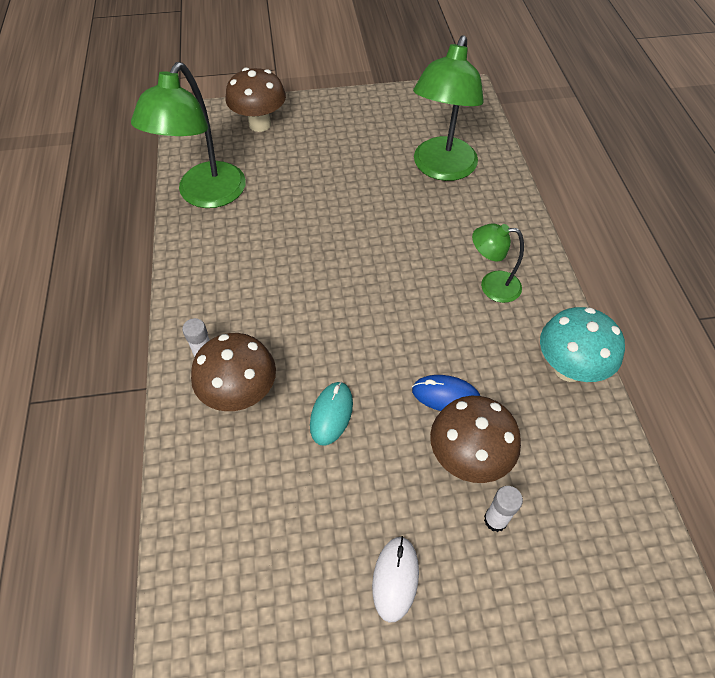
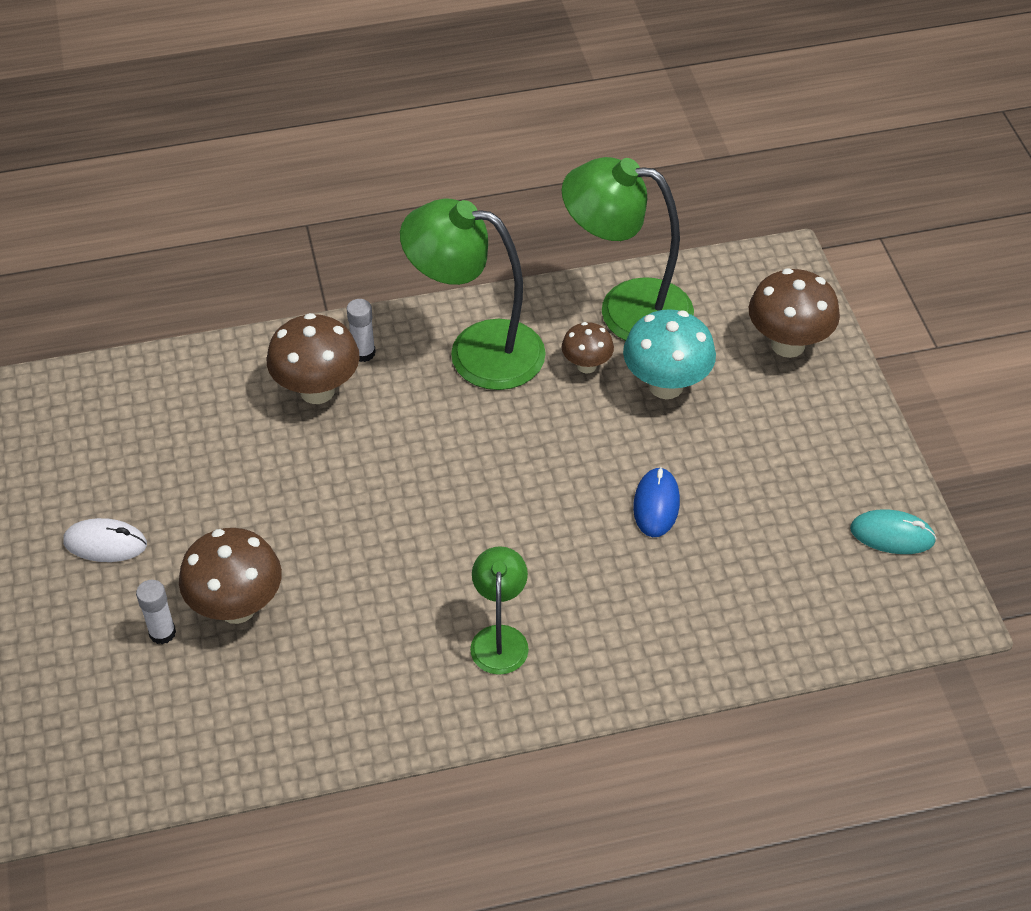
camera: 85 degrees right, 5 degrees down
(254, 221) = (586, 365): none -> brown mushroom
(331, 414) = (293, 475): turquoise mouse -> turquoise mouse (892, 535)
(441, 169) = (733, 576): green lamp -> green lamp (477, 351)
(446, 395) = (320, 585): blue mouse -> blue mouse (656, 505)
(568, 368) = (365, 723): turquoise mushroom -> turquoise mushroom (666, 385)

